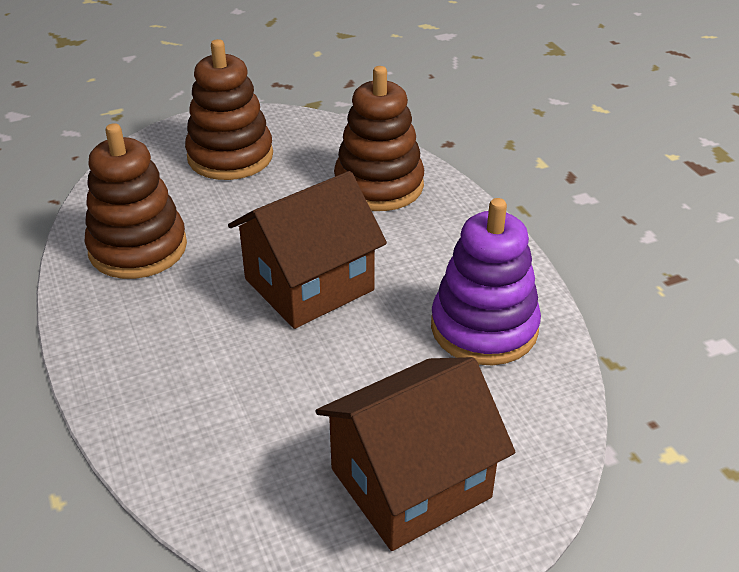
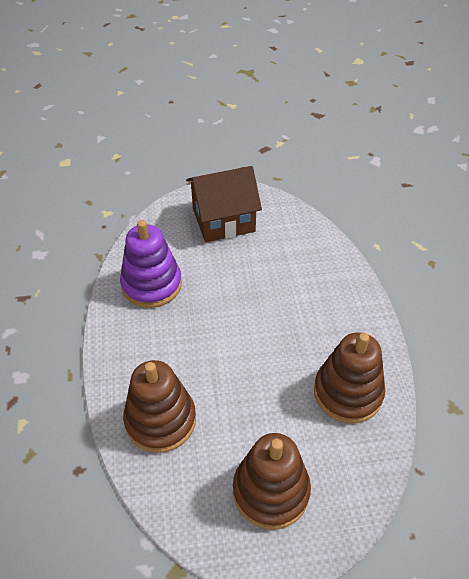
camera: 165 degrees left, 10 degrees up
(309, 284) = (239, 335): brown house -> none

